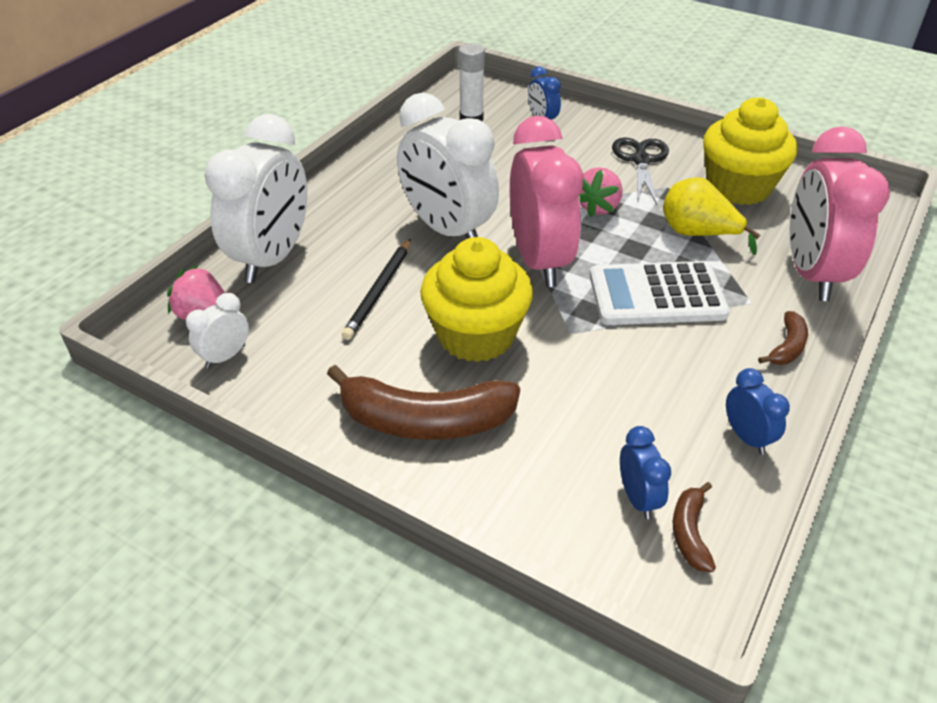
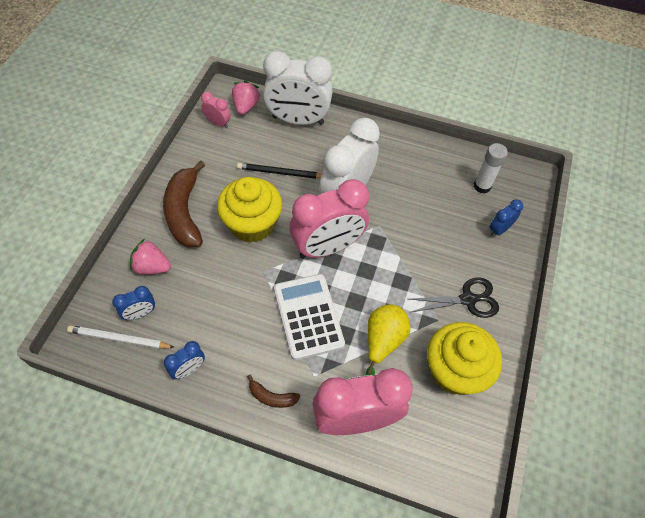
camera: 75 degrees right, 15 degrees up
(225, 356) = (218, 123): white clock -> pink clock
(598, 207) = (397, 276): pink strawberry -> pink strawberry (152, 267)
(689, 533) = (119, 339): brown banana -> white pencil

